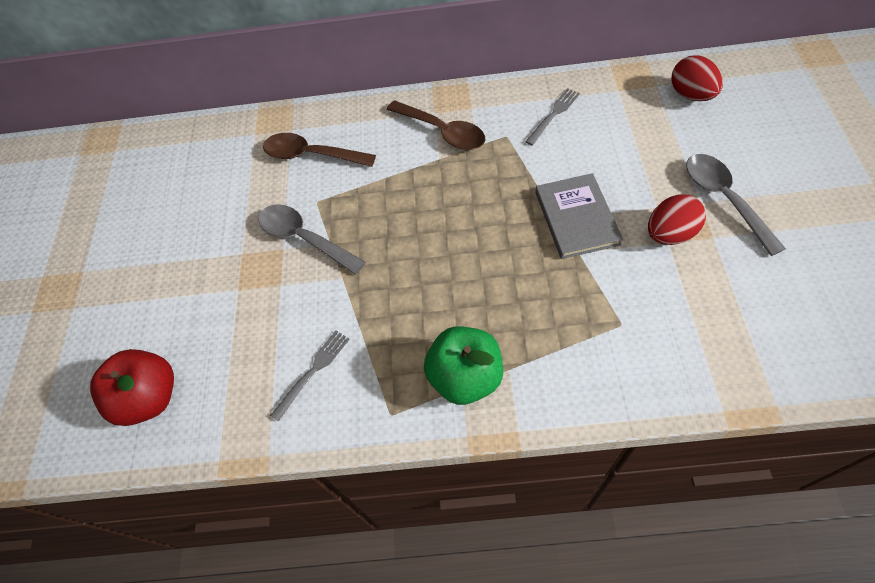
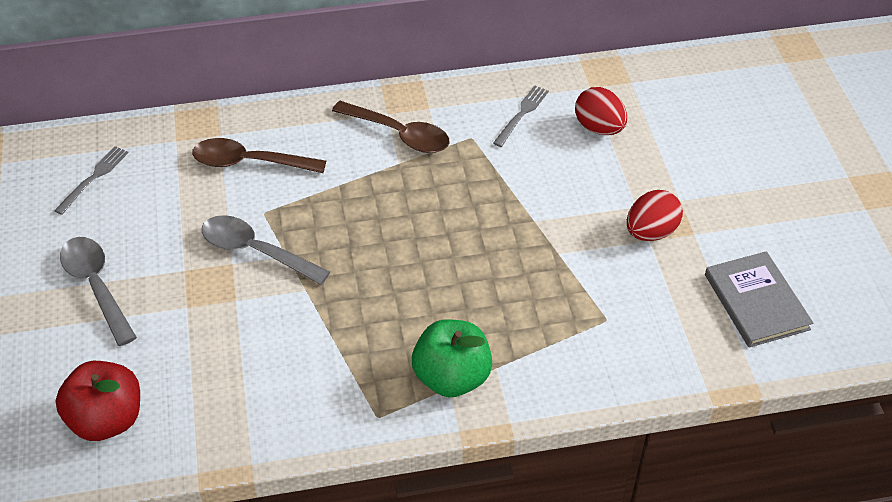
camera: 15 degrees left, 10 degrees down
(313, 371) = (287, 382): grey fork -> grey fork (94, 178)
(576, 218) = (554, 220): grey book -> grey book (756, 302)
(691, 95) = (667, 91): red egg -> red egg (599, 128)
(724, 199) = (704, 196): grey spoon -> grey spoon (96, 286)

